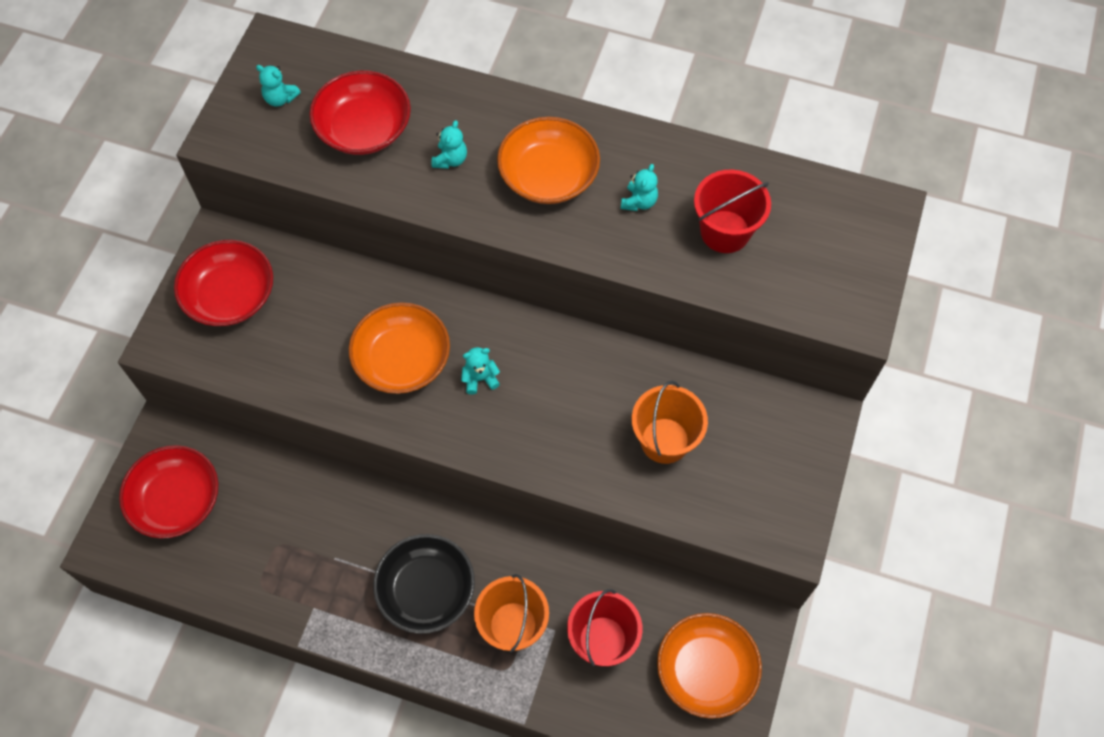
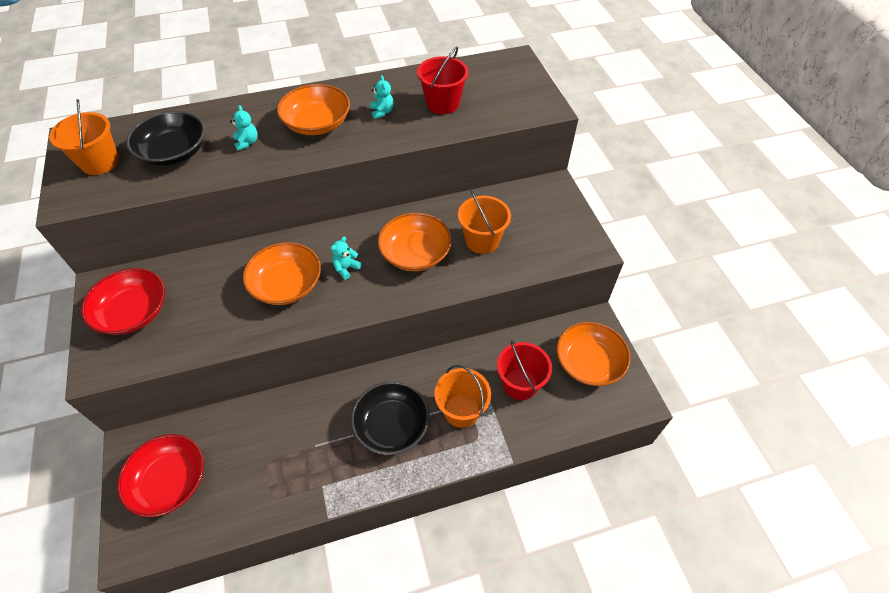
camera: 35 degrees left, 10 degrees down
(280, 98) = (100, 162): turquoise teddy bear -> orange bucket
(364, 128) = (174, 152): red bowl -> black bowl
(572, 408) = (415, 253): none -> orange bowl

